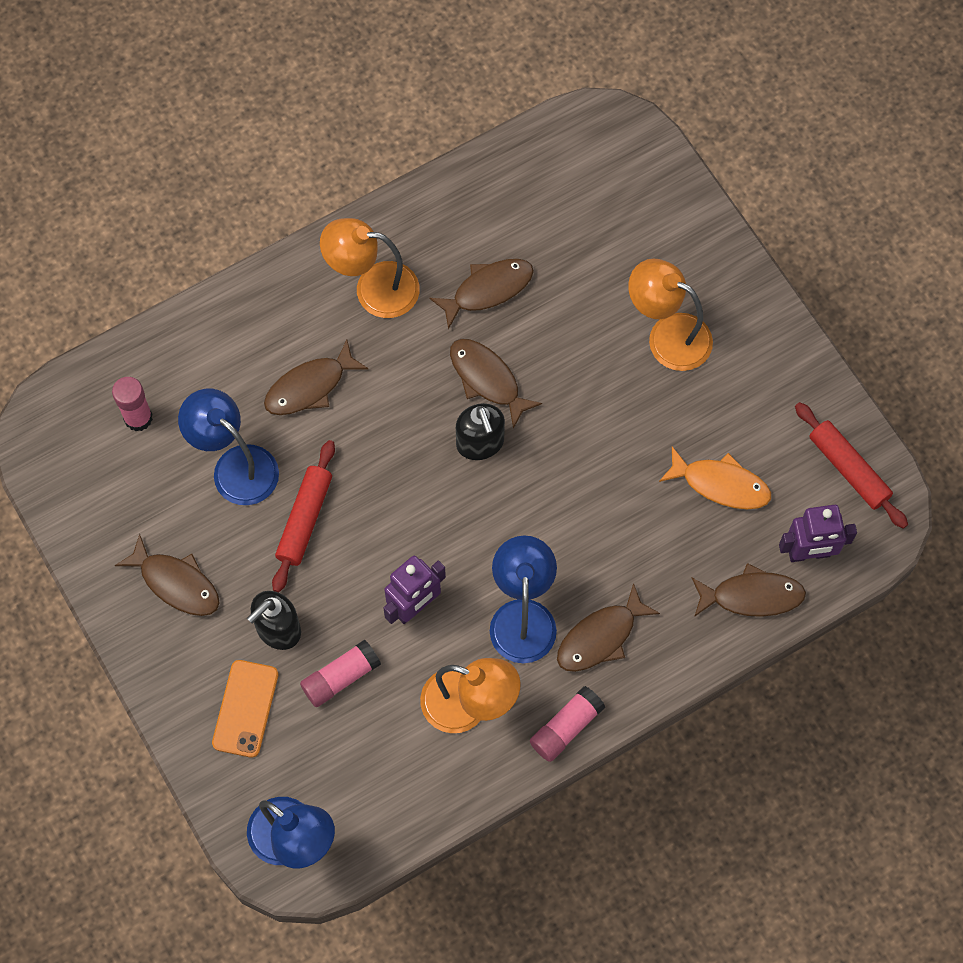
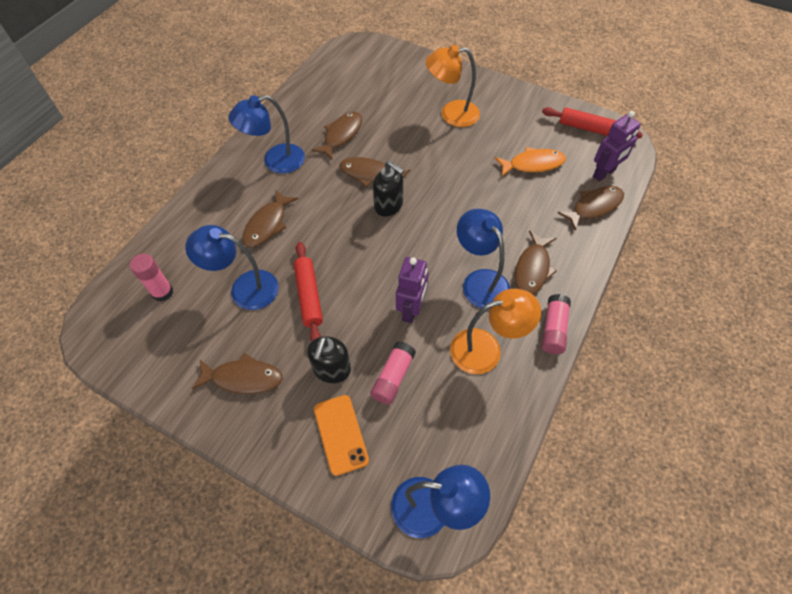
camera: 30 degrees left, 10 degrees down
(373, 288) = (275, 161): orange lamp -> blue lamp

